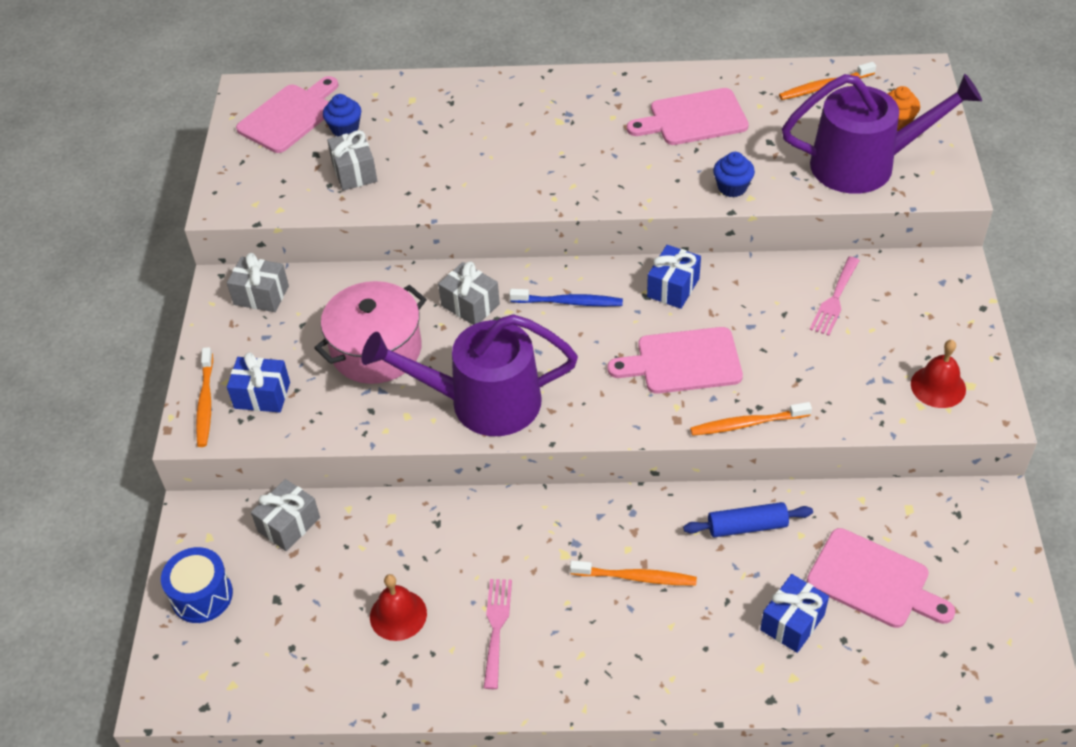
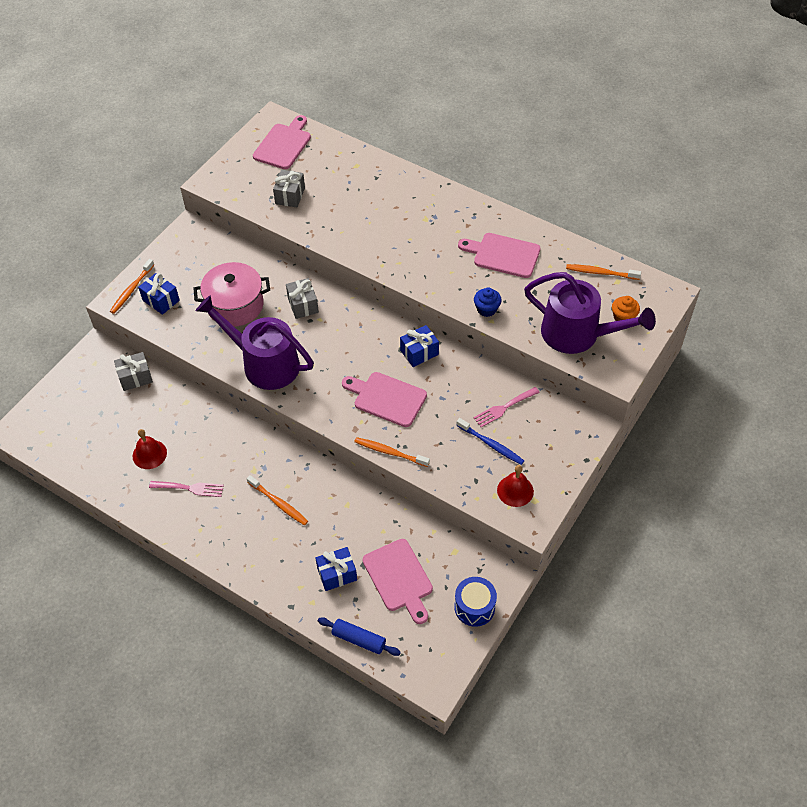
camera: 30 degrees right, 5 degrees up
(202, 595) = (69, 391): blue drum -> blue drum (474, 607)
(261, 295) = (203, 243): grey gift -> none
(289, 116) = (283, 144): pink cutting board -> pink cutting board turned 45 degrees counterclockwise
(345, 129) = (306, 166): blue cupcake -> none
(496, 627) = (190, 488): pink fork -> pink fork turned 60 degrees clockwise
(569, 302) = (356, 331): blue toothbrush -> blue toothbrush (491, 445)
(747, 526) = (358, 510): blue rolling pin -> blue rolling pin (359, 639)

